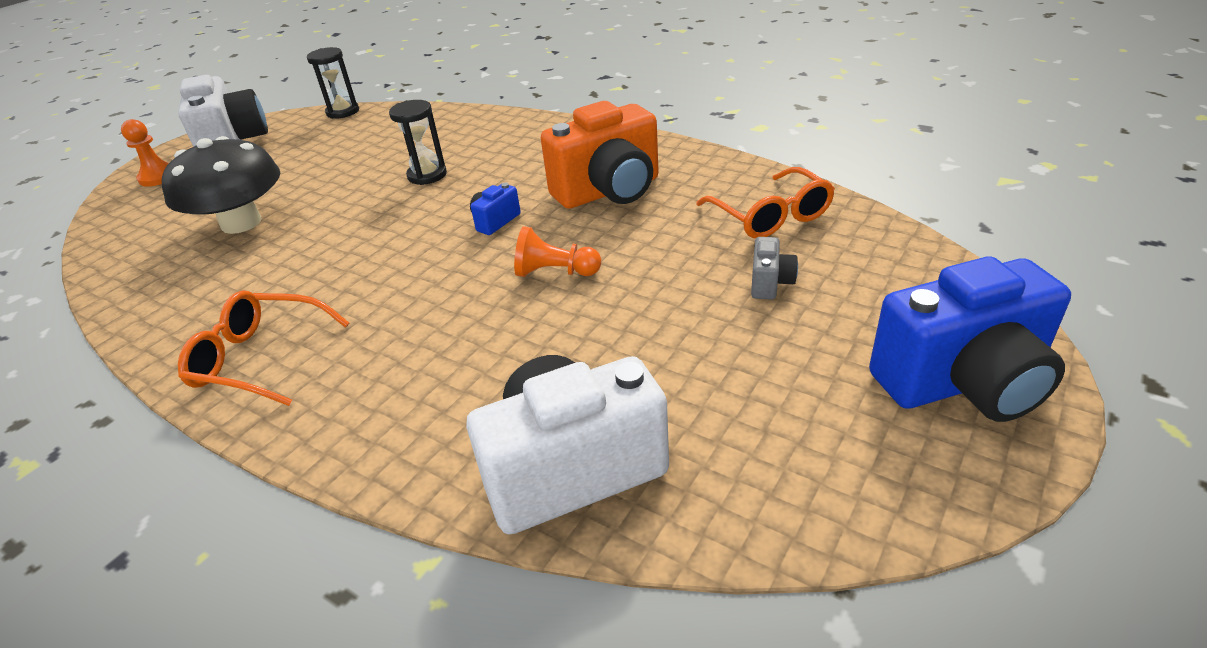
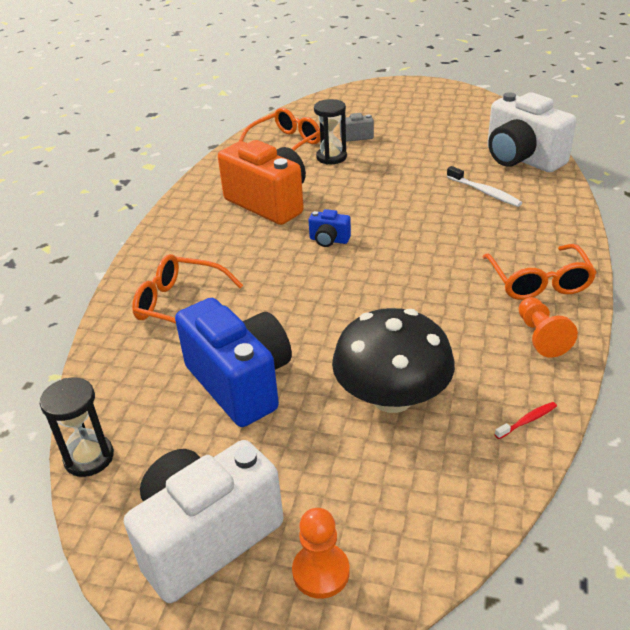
camera: 110 degrees left, 0 degrees up
(126, 285) = (527, 421): none -> red toothbrush
(427, 175) = (262, 304): black hourglass -> black hourglass (331, 157)
(468, 139) = (179, 304): none -> orange glasses
(496, 378) = (484, 192): none -> white toothbrush
(555, 272) = (380, 199): orange pawn -> orange pawn (541, 336)
(963, 383) = (405, 94): blue camera -> blue camera (240, 382)

